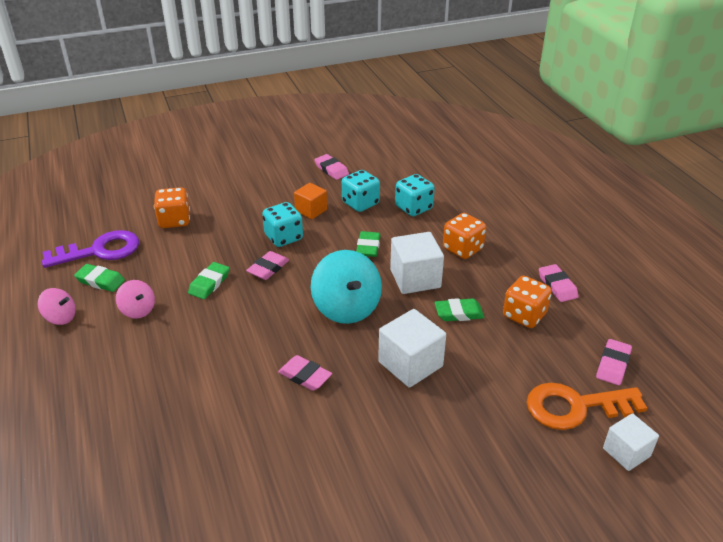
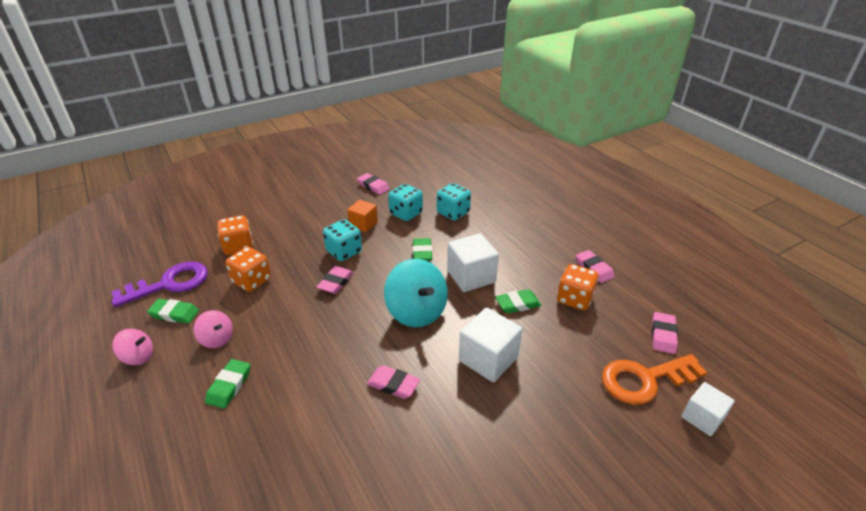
camera: 10 degrees left, 0 degrees up
(209, 283) = (283, 303): green eraser -> green eraser (229, 386)
(462, 249) = (505, 245): orange dice -> orange dice (252, 281)

